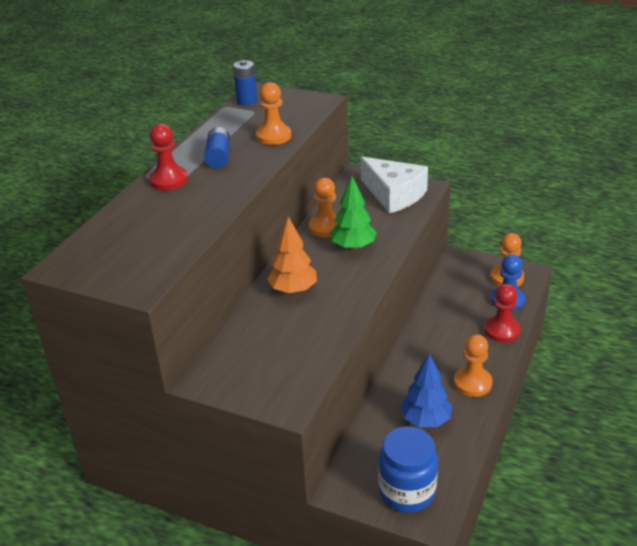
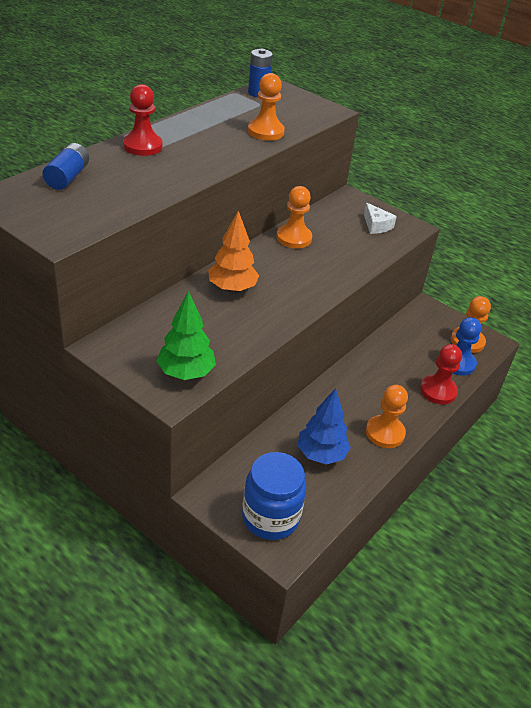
camera: 10 degrees right, 5 degrees up
(218, 157) = (202, 137): blue battery -> blue battery (67, 177)
(353, 247) = (311, 264): green tree -> green tree (186, 373)
(394, 195) = (376, 225): white cheese -> white cheese, size x0.49

